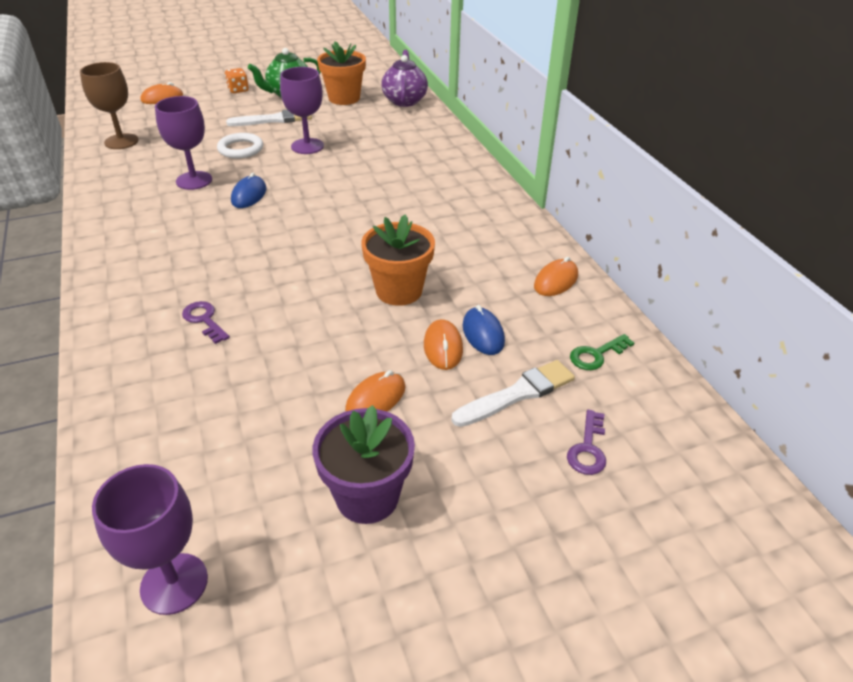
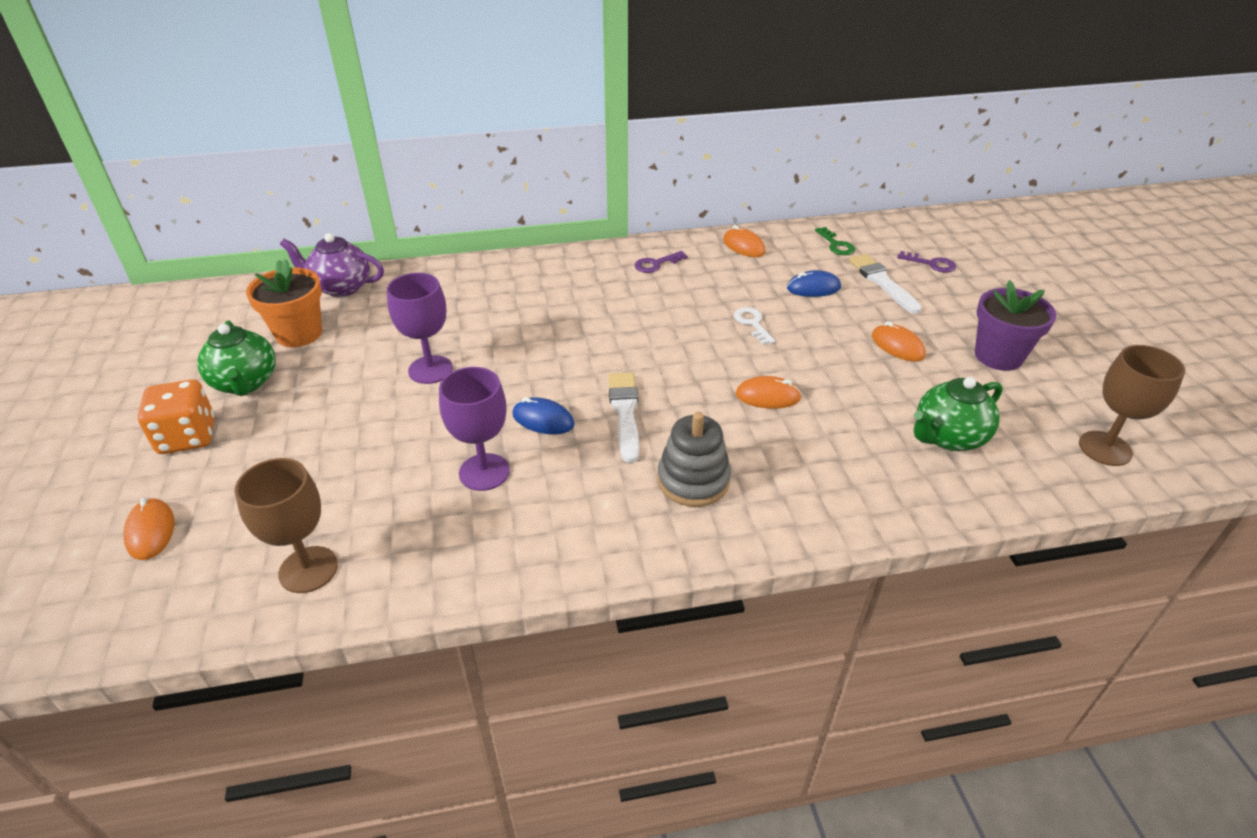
camera: 80 degrees left, 0 degrees up
(170, 266) = (693, 480): none -> grey stacking toy
(174, 583) = (1105, 448): purple goblet -> brown goblet
(204, 320) = (796, 447): purple key -> purple key (656, 264)
(209, 428) = (948, 437): none -> green teapot
(238, 90) = (187, 437): orange dice -> orange dice, size x1.68
(240, 149) = (408, 429): white ring -> none
(274, 120) = (329, 398): white brush -> white brush (625, 412)
(399, 291) = (752, 323): orange flower pot -> white key
(443, 347) = (831, 308): orange mouse -> orange mouse (767, 396)

